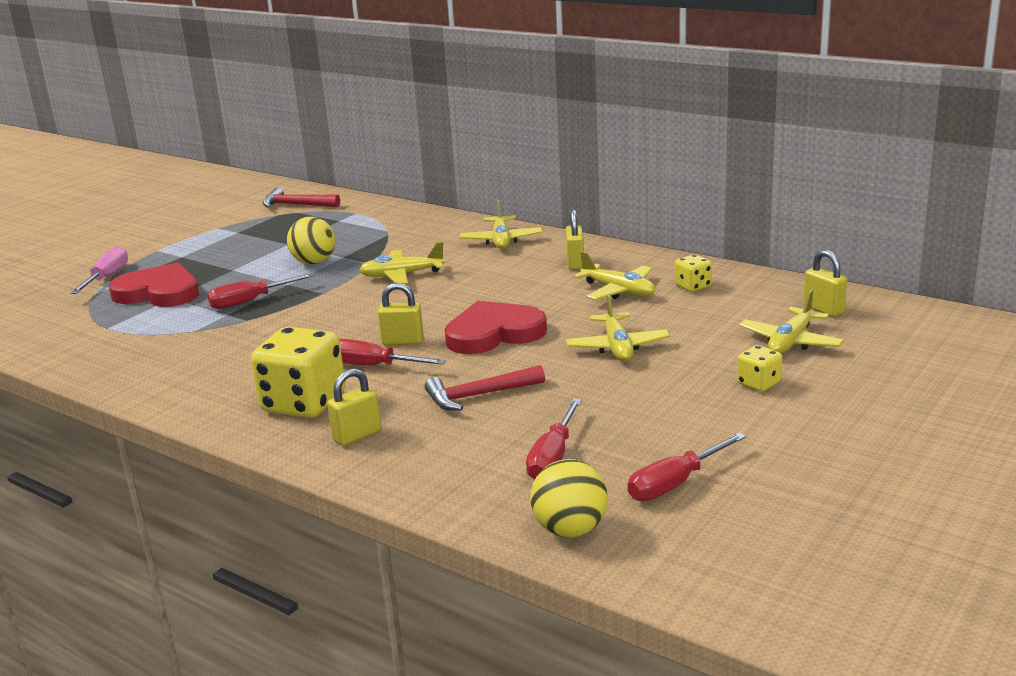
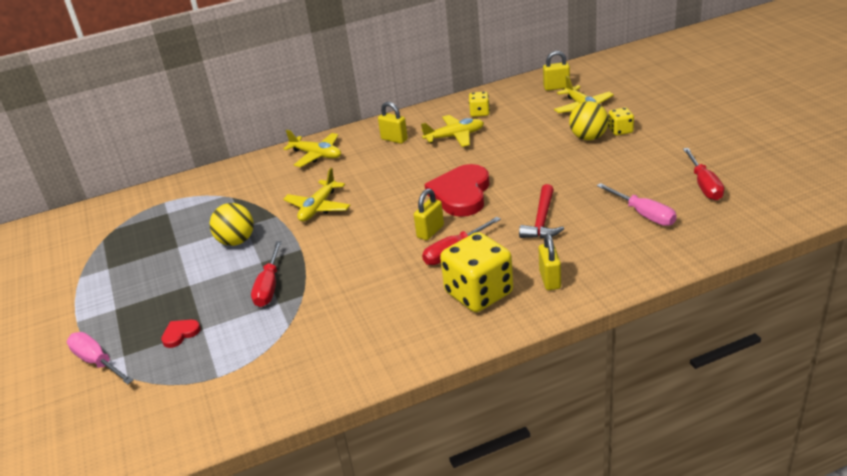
camera: 55 degrees left, 10 degrees up
(159, 292) = (180, 334): red heart -> red heart, size x0.44
(296, 205) = (97, 226): red hammer -> none
(553, 457) = (644, 214): red screwdriver -> pink screwdriver
(570, 529) = (726, 229): yellow ball -> yellow ball (588, 137)
(617, 347) = (530, 158): yellow plane -> none

